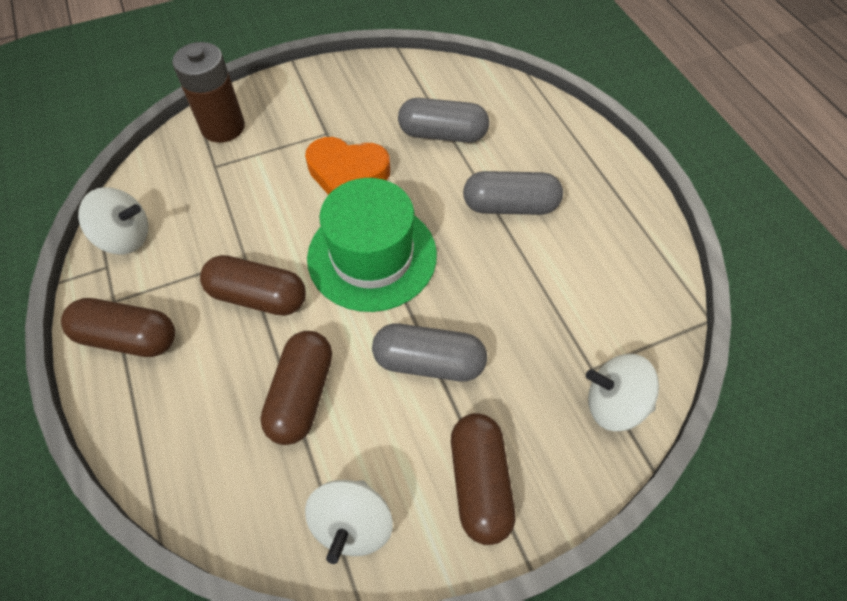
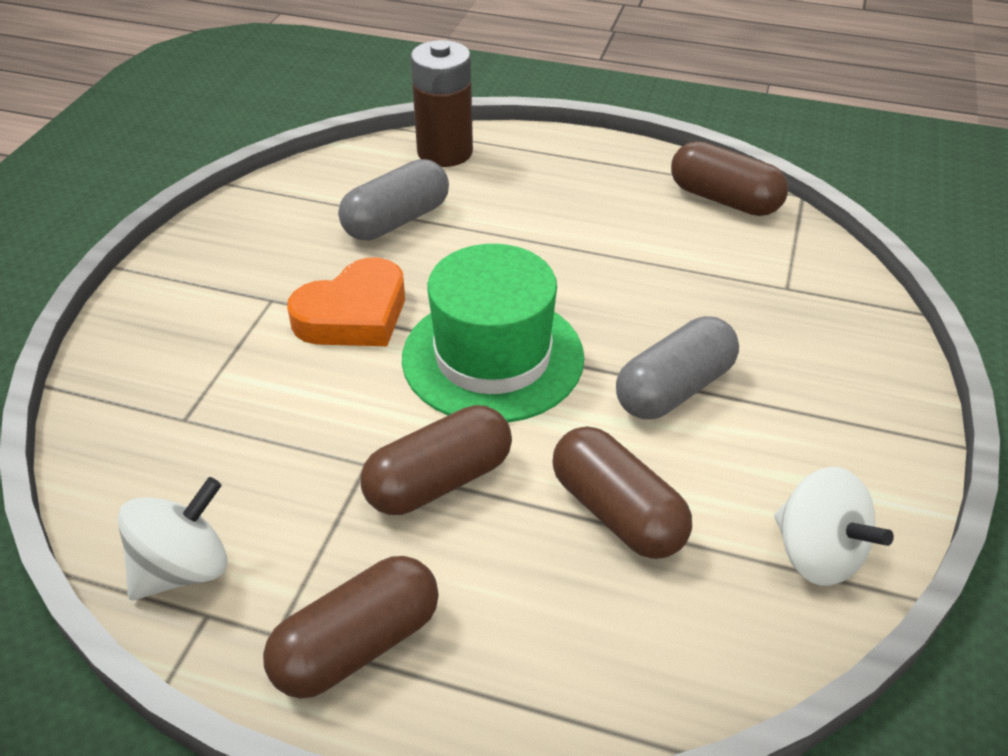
camera: 50 degrees left, 15 degrees down
(223, 127) = (131, 379): brown battery -> brown battery (445, 152)
(479, 482) = (846, 429): brown capsule -> brown capsule (724, 199)
(510, 206) = (547, 230): grey capsule -> none
(614, 404) = (836, 297): white spinning top -> none

